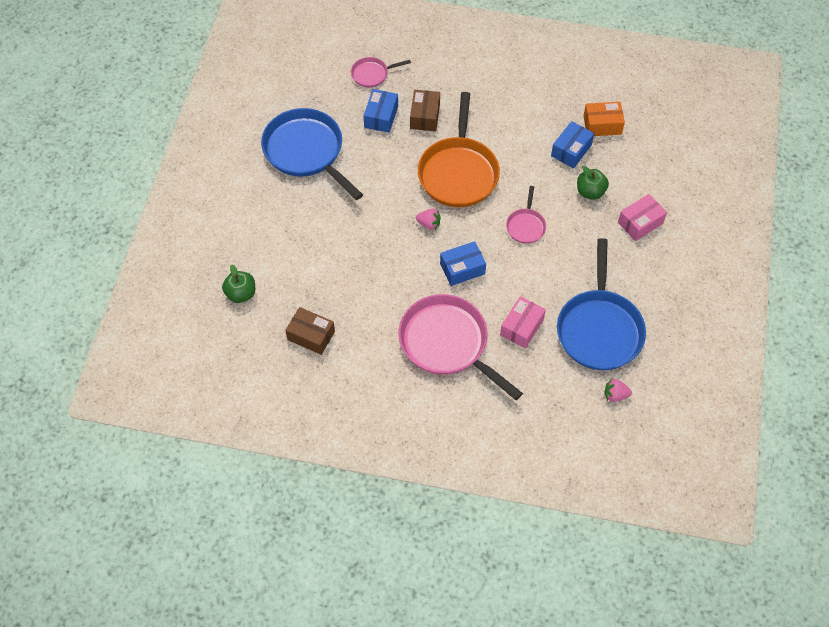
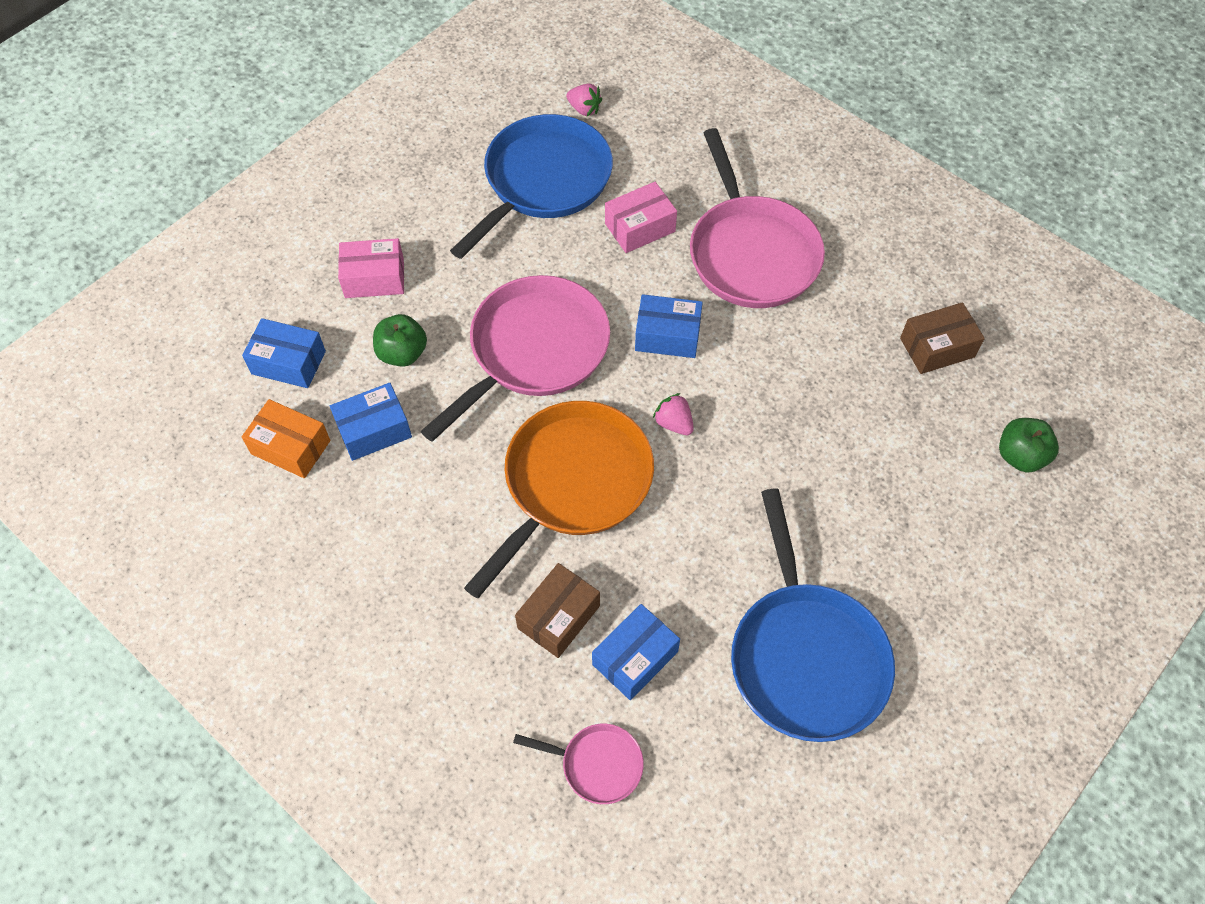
camera: 150 degrees left, 0 degrees up
(311, 335) = (937, 347): brown box -> brown box turned 75 degrees counterclockwise
(526, 226) = (534, 351): pink pan -> pink pan, size x2.09
(641, 160) = (288, 362): none -> blue box

